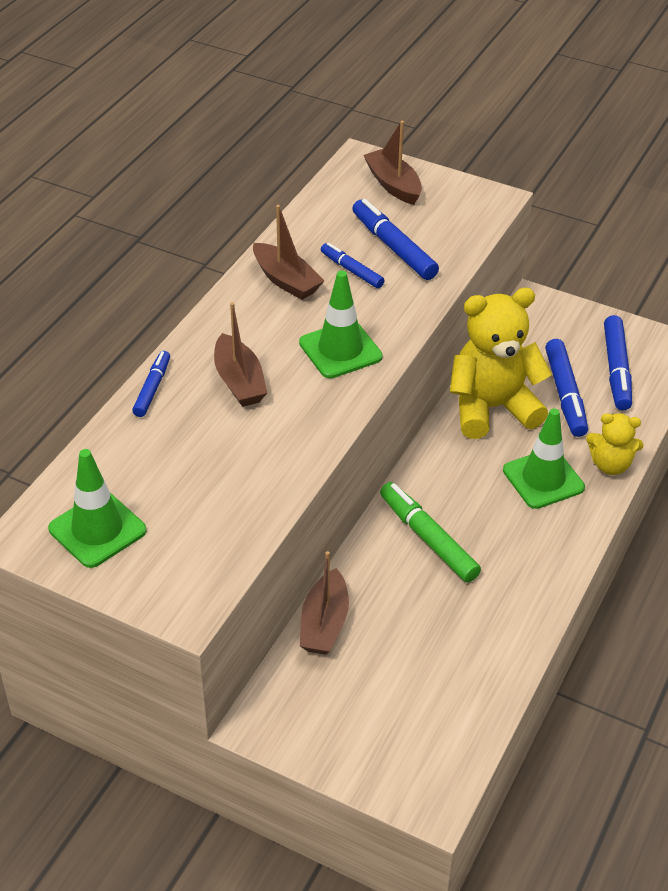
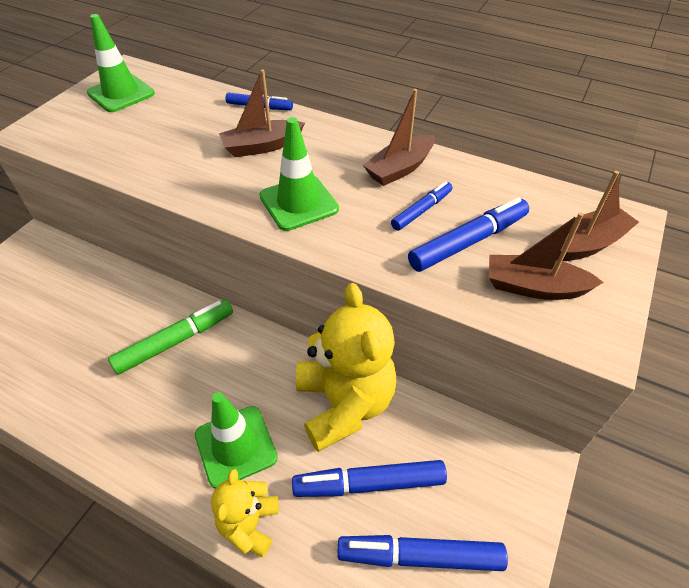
camera: 90 degrees right, 5 degrees up
(324, 623) = (105, 273): brown boat -> brown boat (534, 287)

